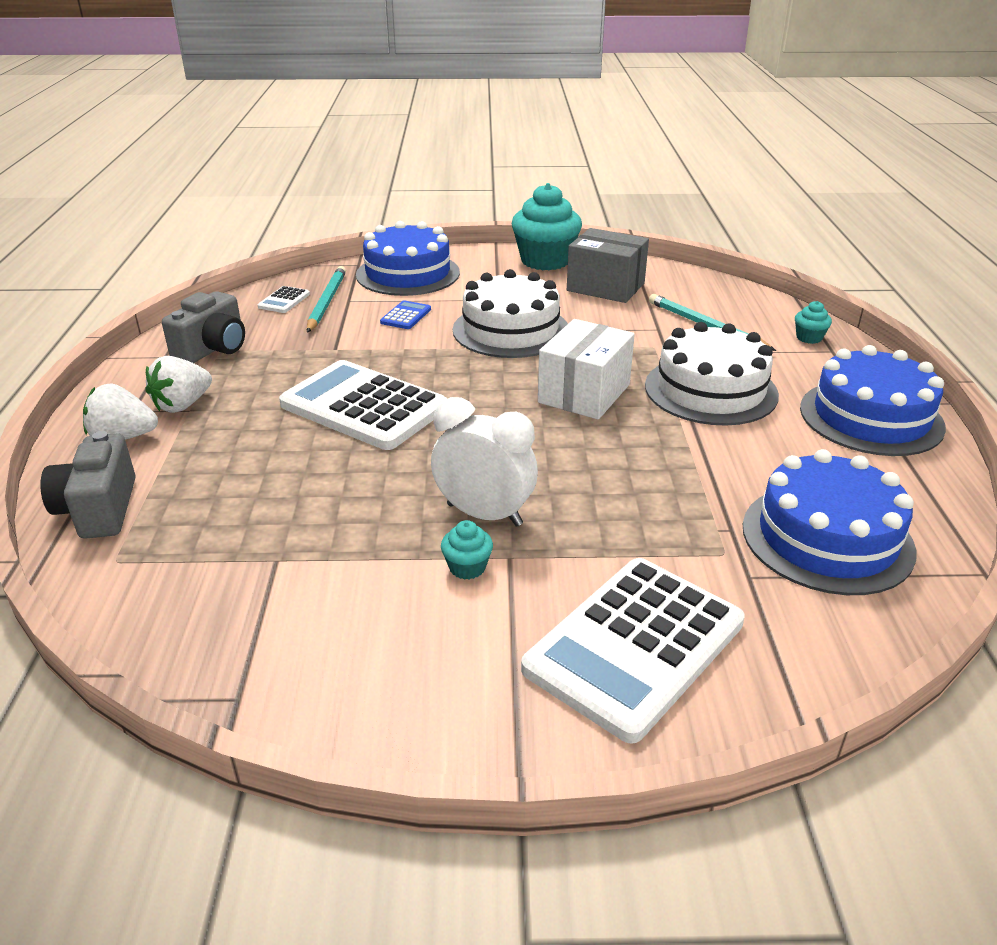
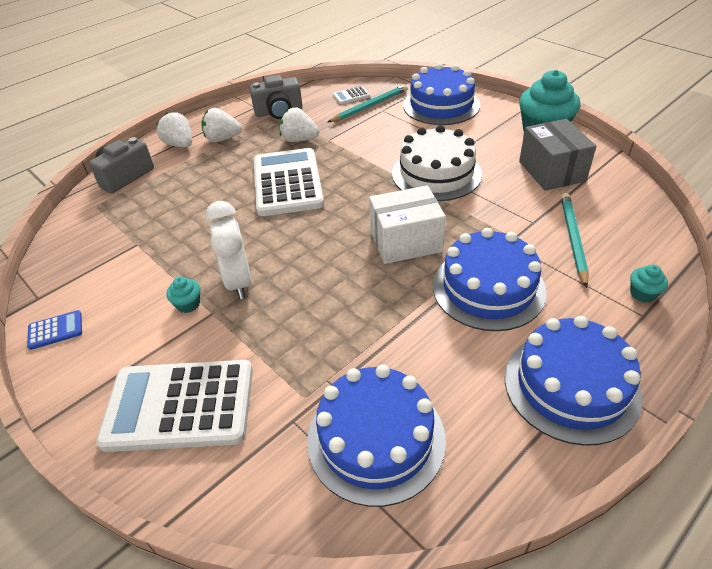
camera: 50 degrees right, 10 degrees up
(298, 363) = (299, 140): none -> white strawberry
(406, 316) = (394, 135): blue calculator -> blue calculator (55, 330)
(710, 390) = (488, 288): white cake -> blue cake

